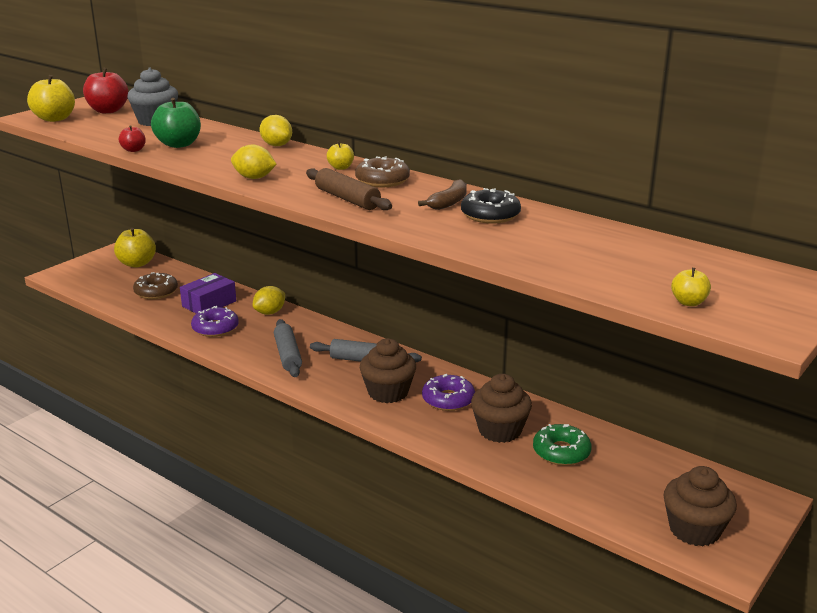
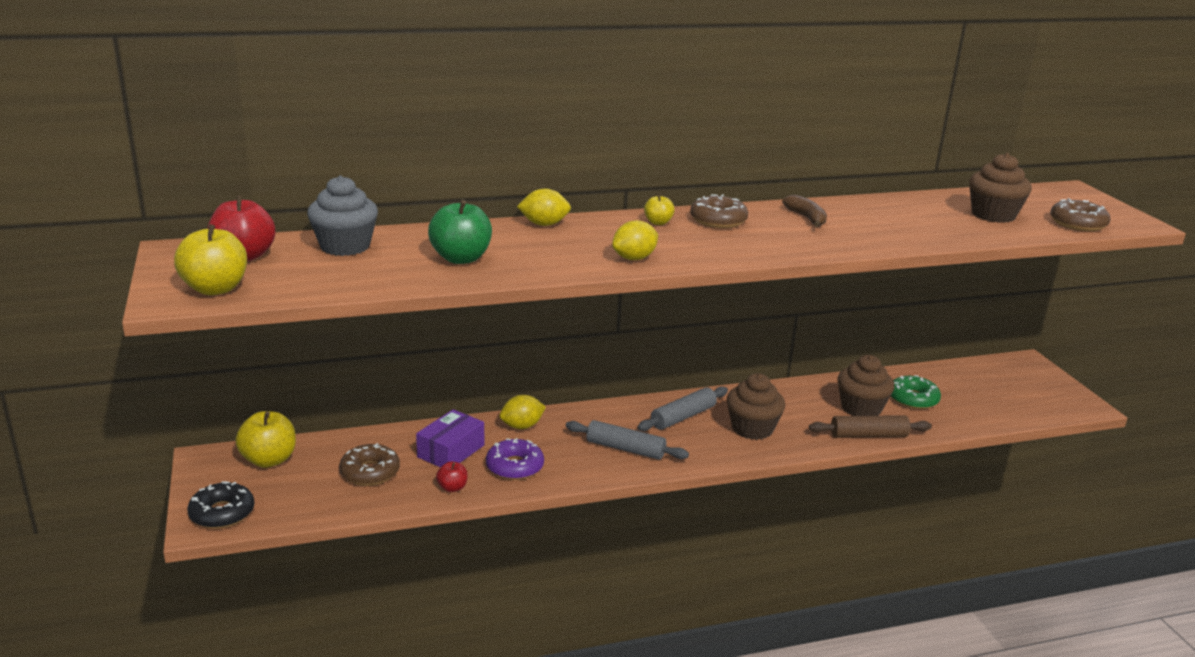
camera: 55 degrees left, 0 degrees up
(133, 150) = (441, 281): red apple -> red apple (452, 488)
(209, 304) = (451, 451): purple box -> purple box turned 45 degrees clockwise
(270, 312) = (522, 426): yellow lemon -> yellow lemon turned 75 degrees clockwise
(347, 199) = (750, 244): brown rolling pin -> brown rolling pin (868, 435)
(448, 399) = (792, 409): purple donut -> none
(490, 215) = (853, 216): black donut -> black donut (222, 513)
(688, 302) = (1077, 223): yellow apple -> brown donut
(694, 530) = (1043, 398): brown cupcake -> brown cupcake (993, 215)

